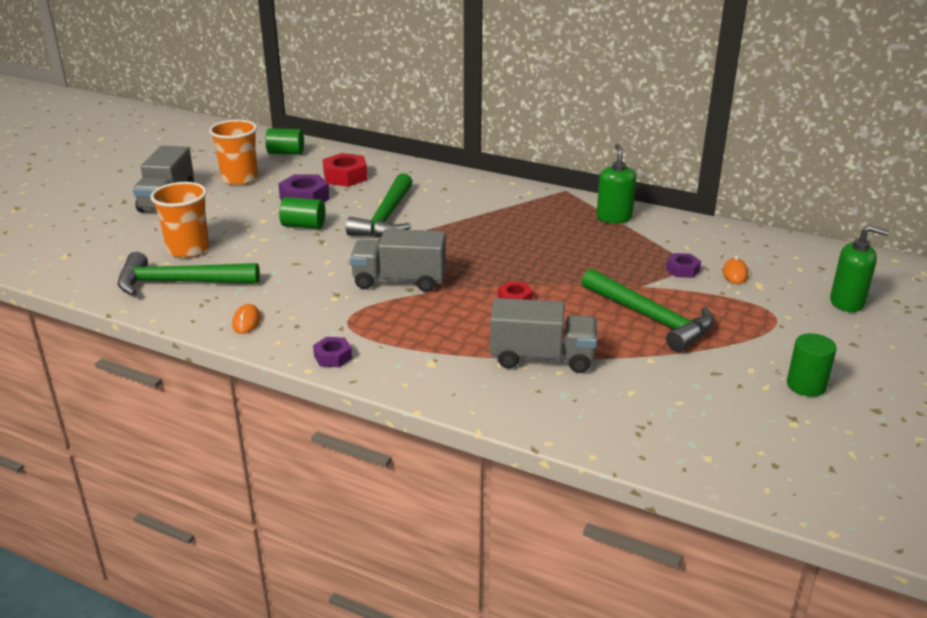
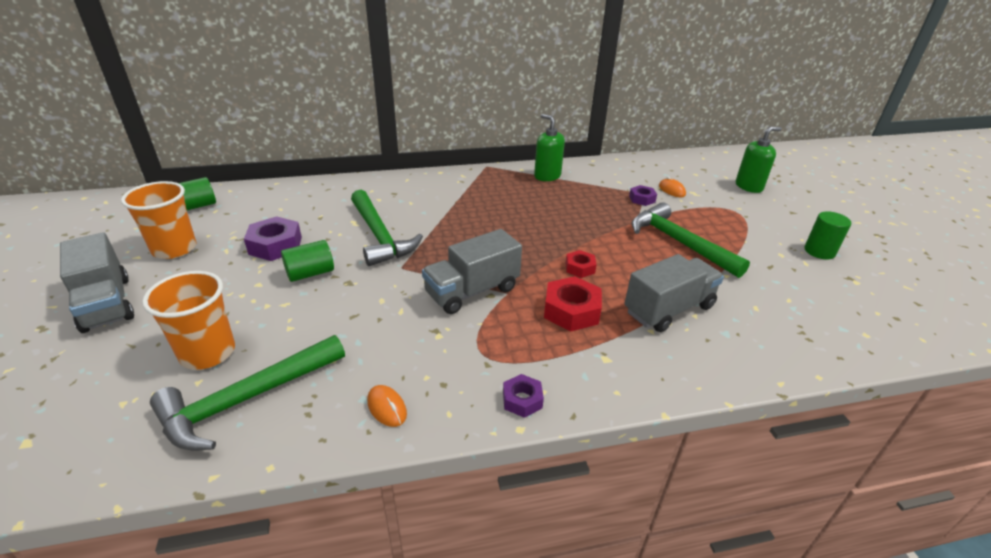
camera: 40 degrees left, 5 degrees up
(345, 177) = (290, 211): red nut -> red nut (571, 311)
(651, 318) = (679, 243): green hammer -> green hammer turned 135 degrees counterclockwise

